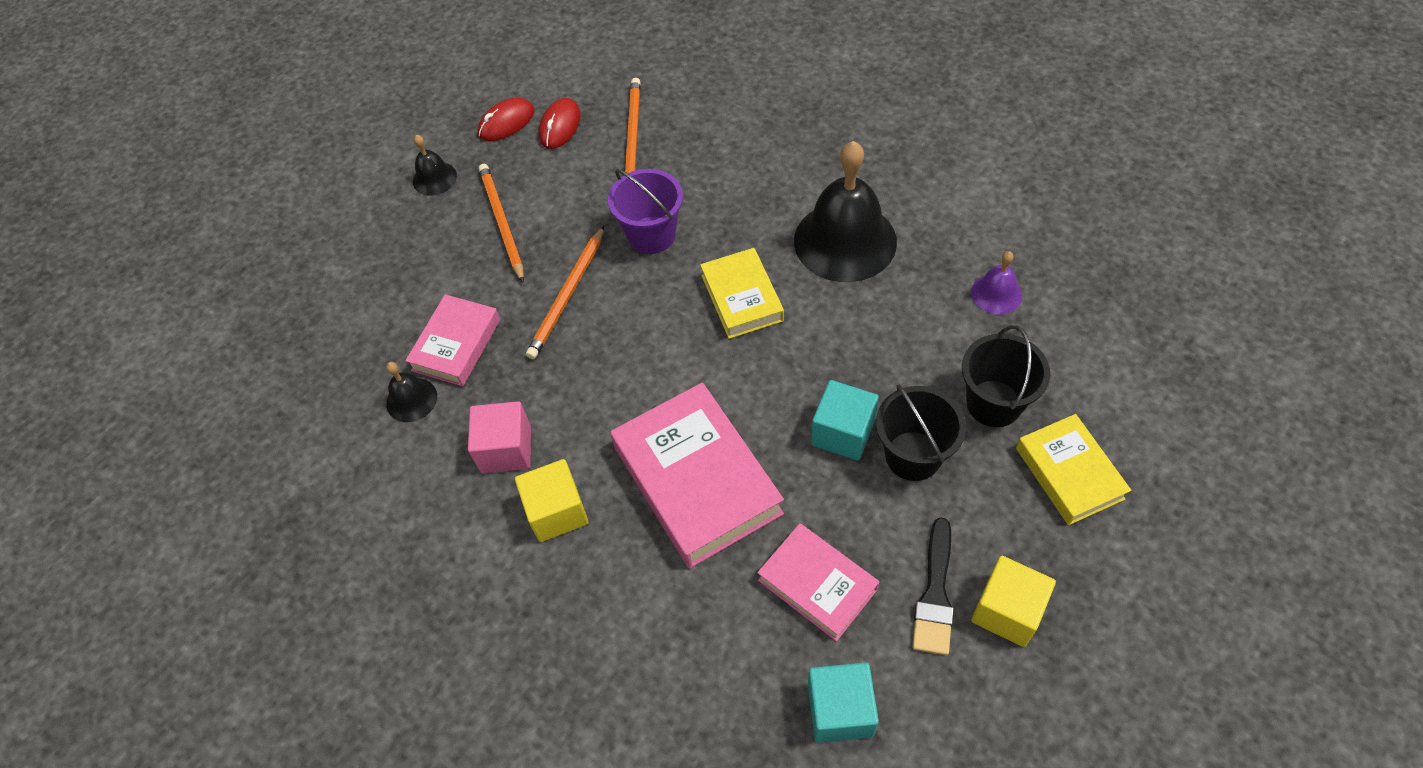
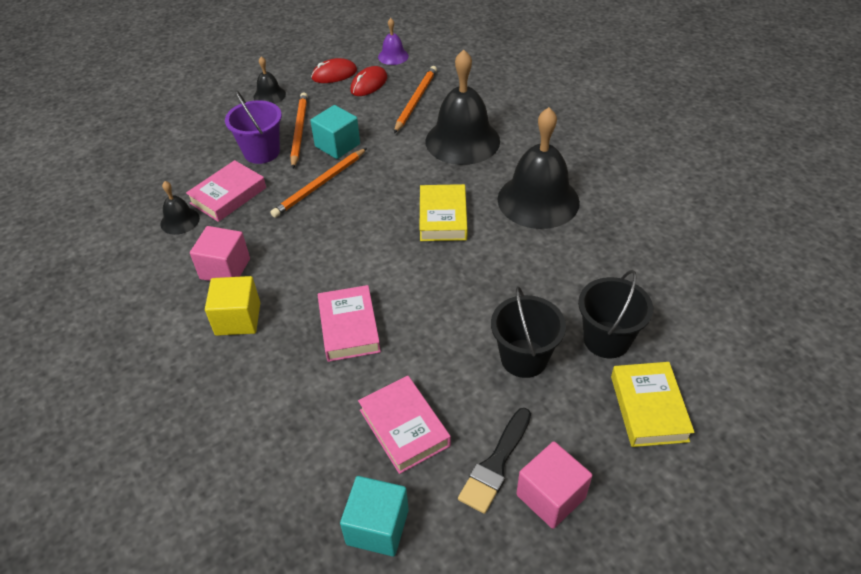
camera: 15 degrees right, 10 degrees down
(651, 235) = (398, 162): purple bucket -> purple bucket (261, 152)
(696, 480) = (349, 327): pink book -> pink book, size x0.60
(718, 180) = (462, 141): none -> black bell
(843, 432) = (476, 326): turquoise cube -> turquoise cube (337, 145)
(996, 294) = (642, 264): purple bell -> purple bell (393, 56)
(1007, 611) = (550, 496): yellow cube -> pink cube

